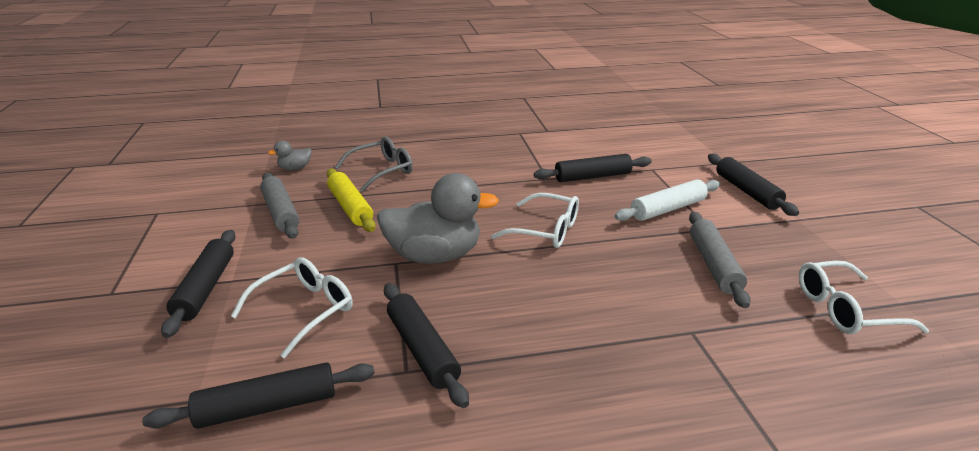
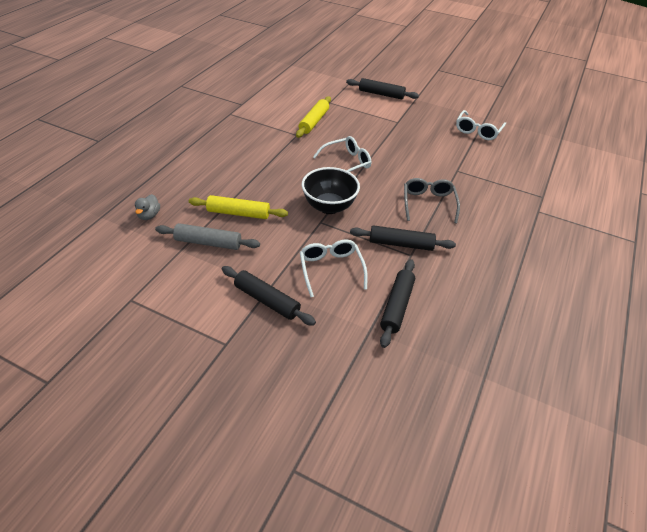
camera: 55 degrees left, 15 degrees up
(382, 171) = (206, 183): grey glasses -> grey glasses (428, 203)
(435, 256) = (329, 206): grey duck -> black bowl
(592, 176) = (314, 121): black rolling pin -> yellow rolling pin
(667, 209) = (370, 121): white rolling pin -> none
(714, 265) = (423, 138): grey rolling pin -> none

